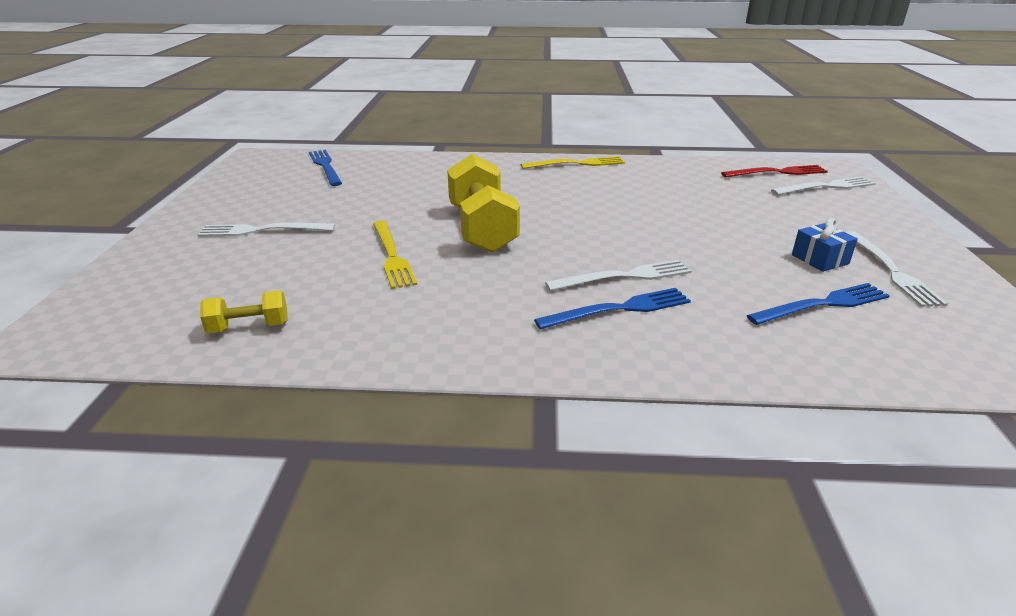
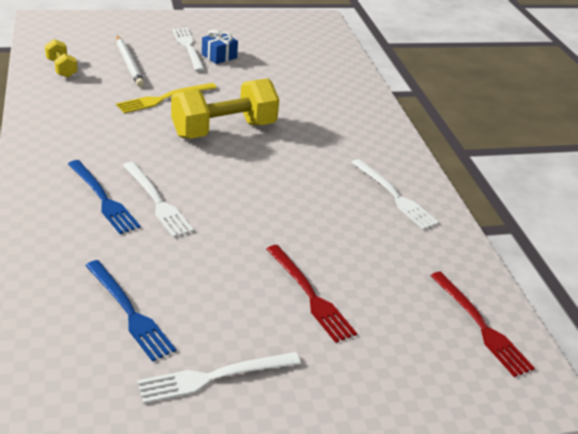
camera: 70 degrees right, 5 degrees up
(276, 272) = (129, 63): none -> white pencil
(325, 166) = (318, 48): blue fork -> none
(576, 164) = (408, 171): yellow fork -> none
(764, 221) = (310, 295): none -> red fork
(820, 259) = (225, 325): blue gift -> blue gift (219, 56)
(826, 187) = (452, 366): white fork -> white fork (394, 196)

